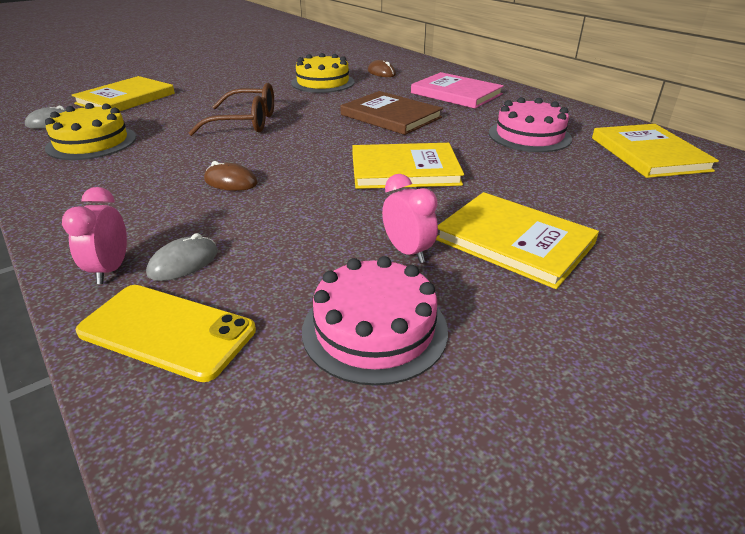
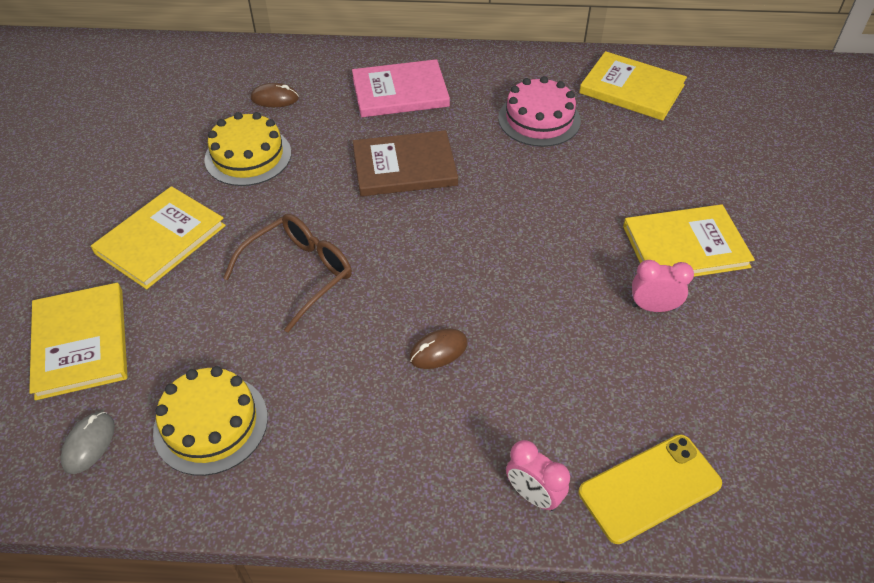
camera: 50 degrees left, 15 degrees up
(183, 263) = (561, 443): grey mouse -> none
(374, 329) = (727, 377): pink cake -> none
(404, 170) = (527, 229): yellow book -> yellow book (161, 239)

